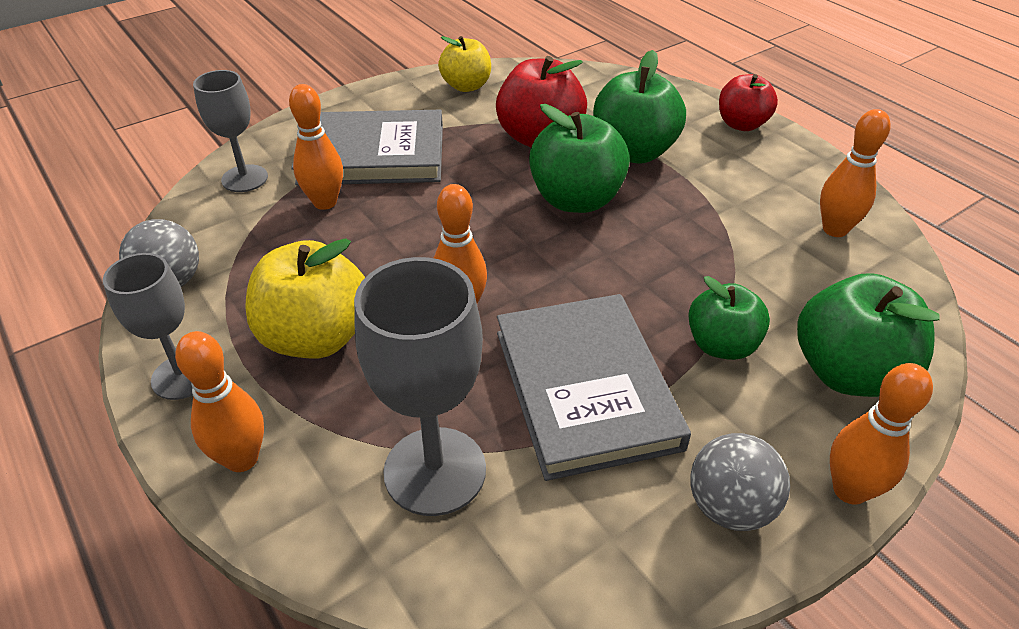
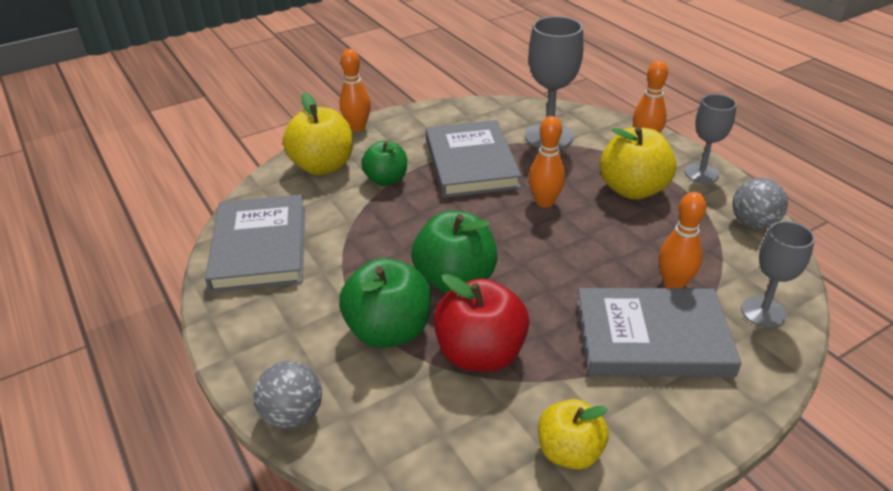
camera: 175 degrees left, 5 degrees down
(729, 507) = (414, 124): grey ball -> grey ball (293, 415)
(741, 124) = (259, 365): red apple -> none
(834, 229) = (260, 247): orange bowling pin -> grey book
(848, 372) = (323, 166): green apple -> yellow apple

